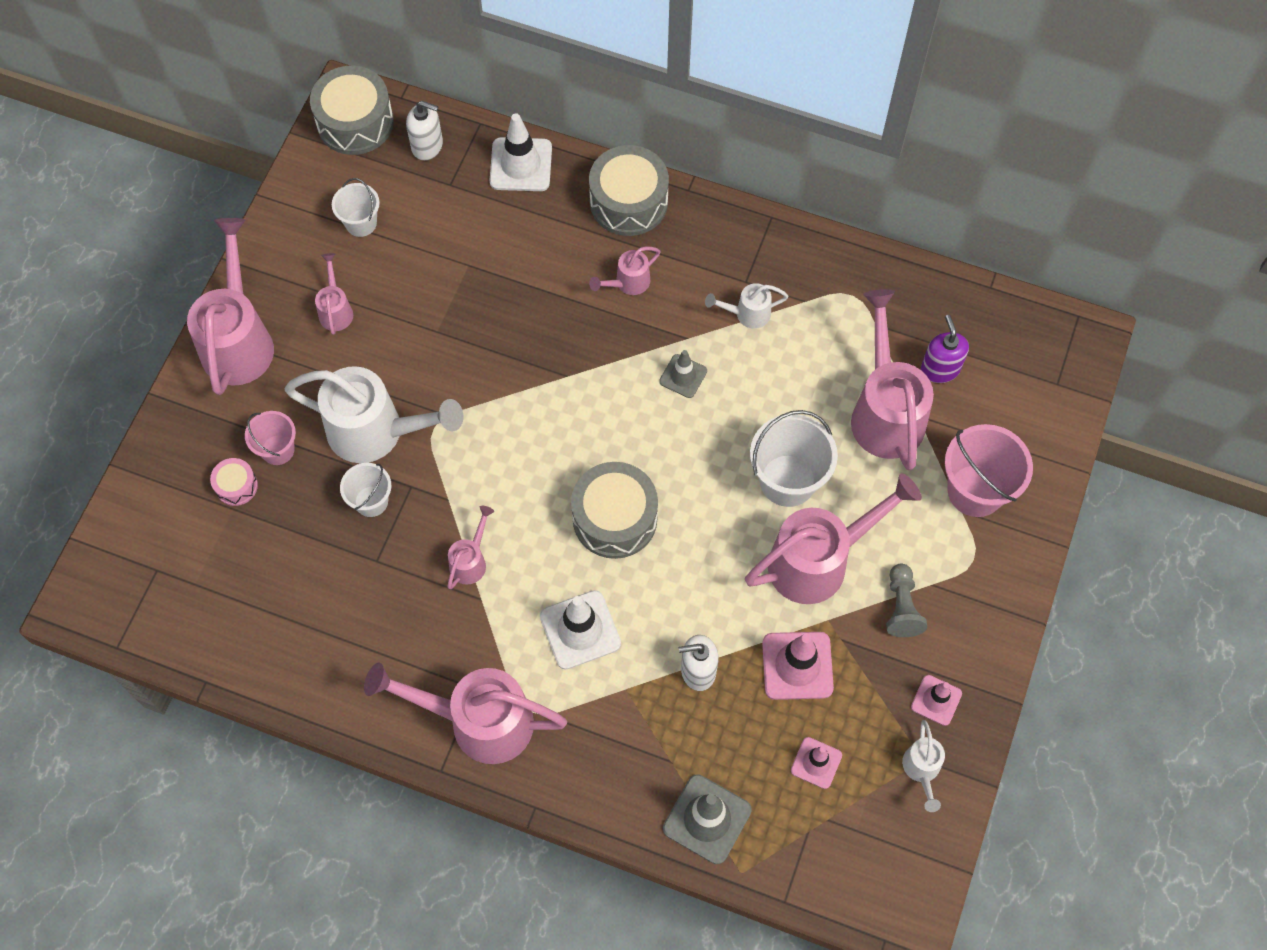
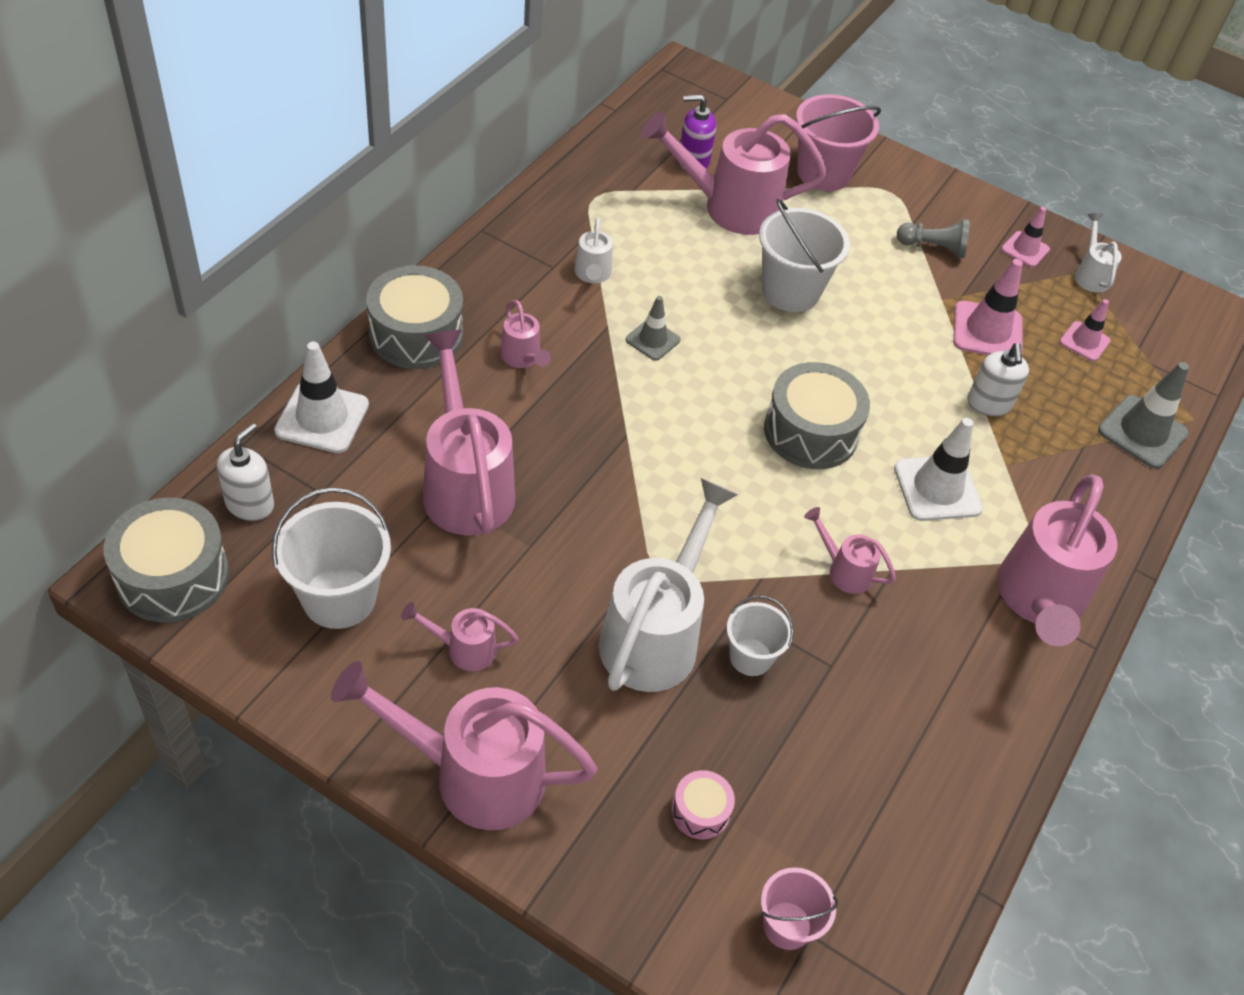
camera: 85 degrees left, 15 degrees down
(278, 450) = (656, 752): pink bucket -> pink bucket (787, 925)
(361, 223) = (339, 597): white bucket -> white bucket, size x1.69
(818, 561) = (880, 290): pink watering can -> pink watering can (465, 485)
(921, 770) = (1090, 275): white watering can -> white watering can turned 105 degrees counterclockwise

